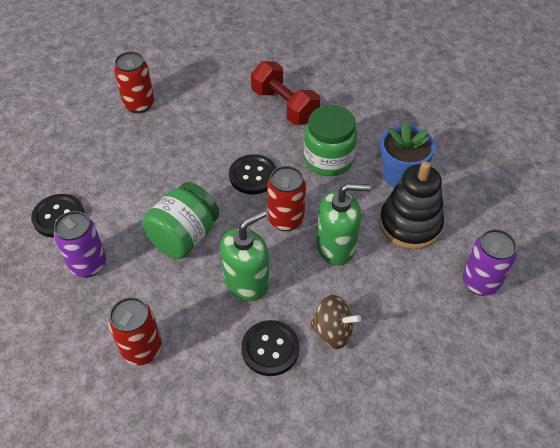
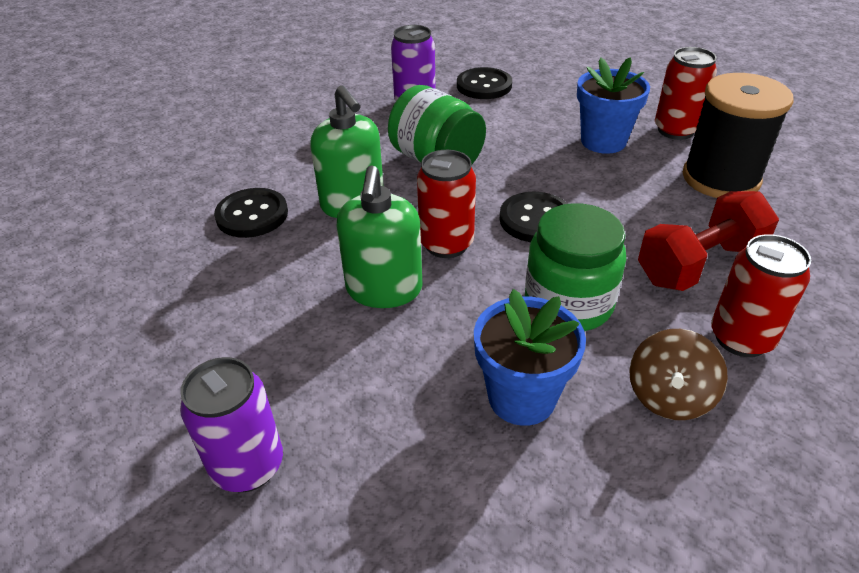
camera: 100 degrees right, 10 degrees down
(142, 349) = (297, 134): red can -> red can (741, 338)
(154, 141) = (603, 141): none -> blue flower pot
(198, 89) = (720, 178): none -> black spool
(333, 331) = (247, 268): brown spinning top -> brown spinning top (669, 396)
(410, 224) = (404, 388): black stacking toy -> none

